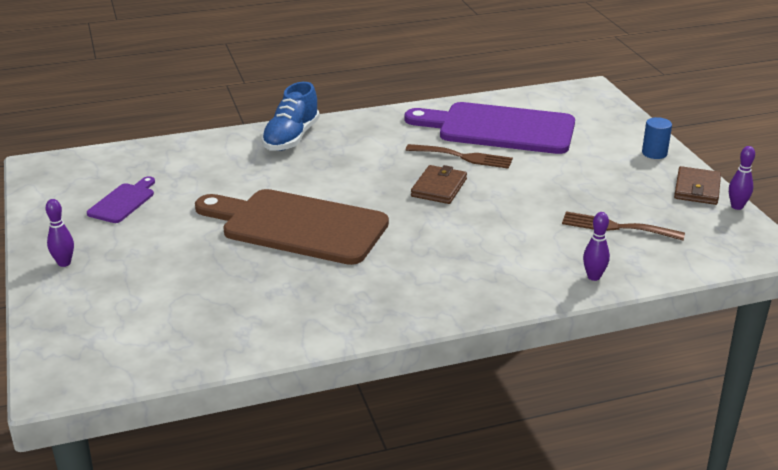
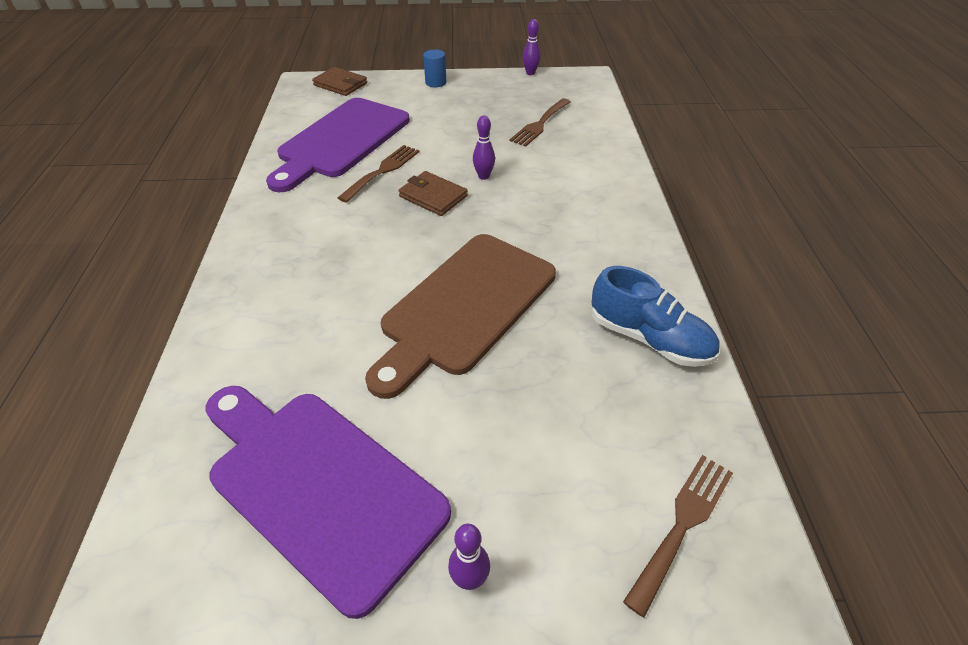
camera: 75 degrees left, 15 degrees up
(107, 343) = (682, 523): none -> brown fork
(123, 202) = (319, 485): purple cutting board -> purple cutting board, size x2.21
(291, 138) = (253, 283): blue shoe -> blue shoe (649, 338)
(593, 277) = (608, 150): purple bowling pin -> purple bowling pin (483, 176)
(697, 189) = (499, 80): brown wallet -> brown wallet (340, 84)

